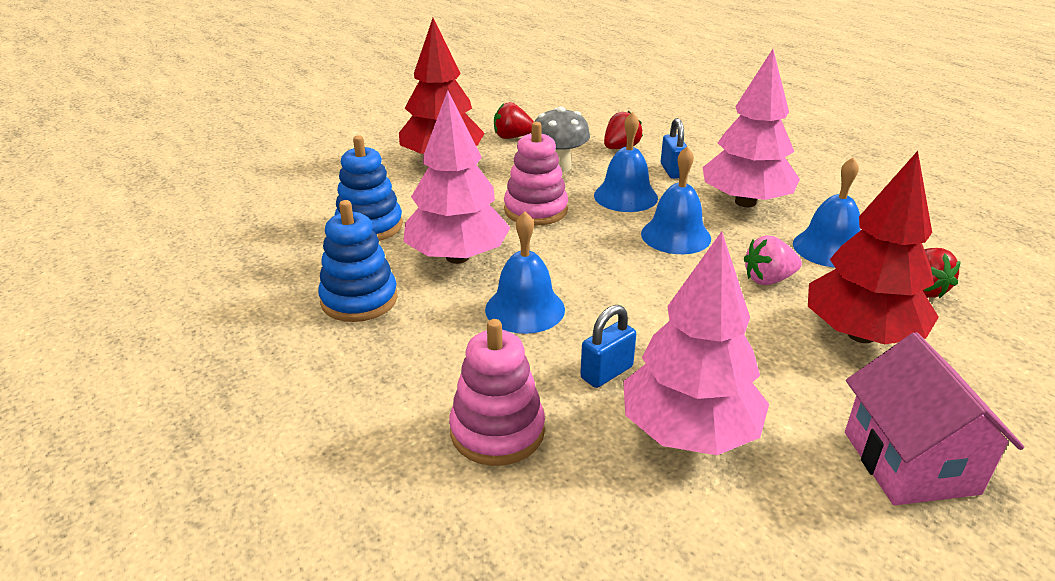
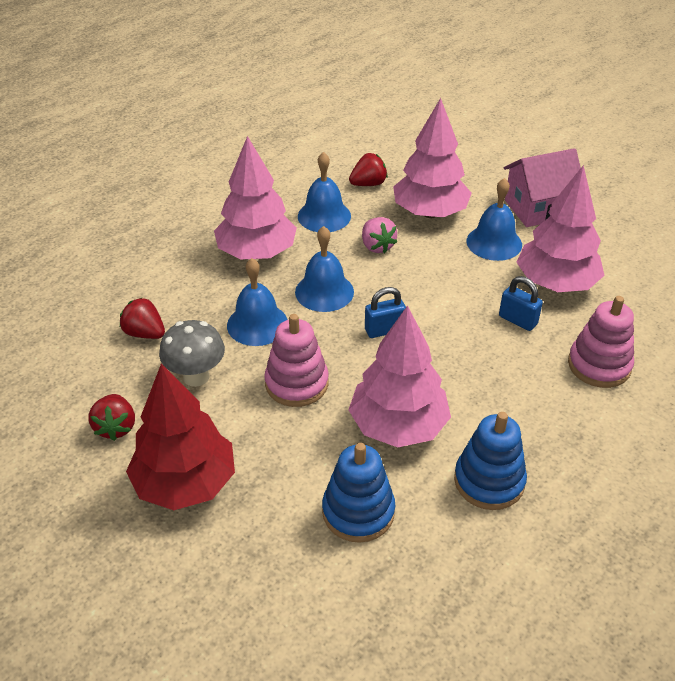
camera: 100 degrees left, 10 degrees up
(525, 309) = (461, 370): blue bell -> blue bell (494, 242)
(672, 171) = (199, 295): blue padlock -> blue padlock (384, 330)
(860, 334) = (430, 213): red tree -> pink tree

